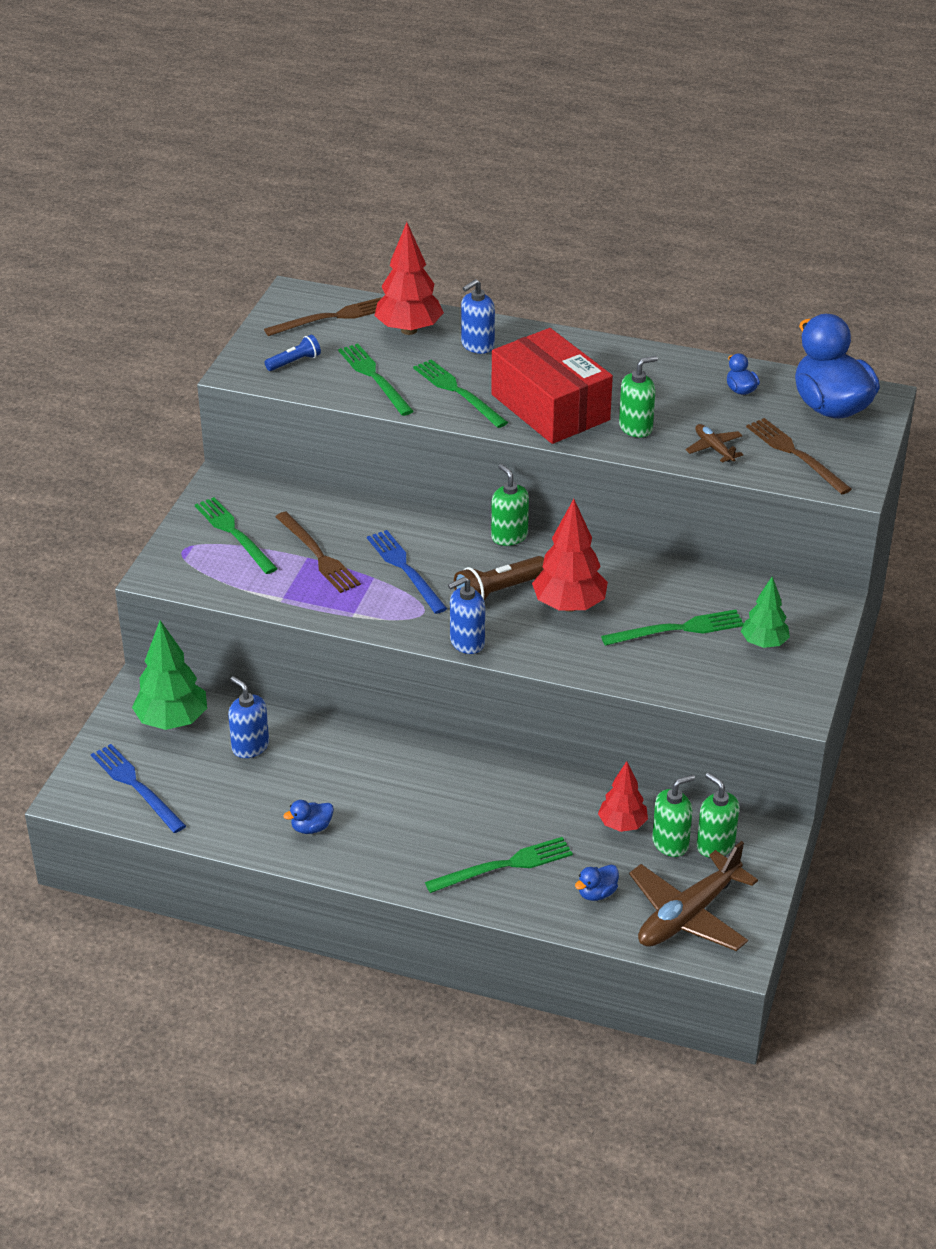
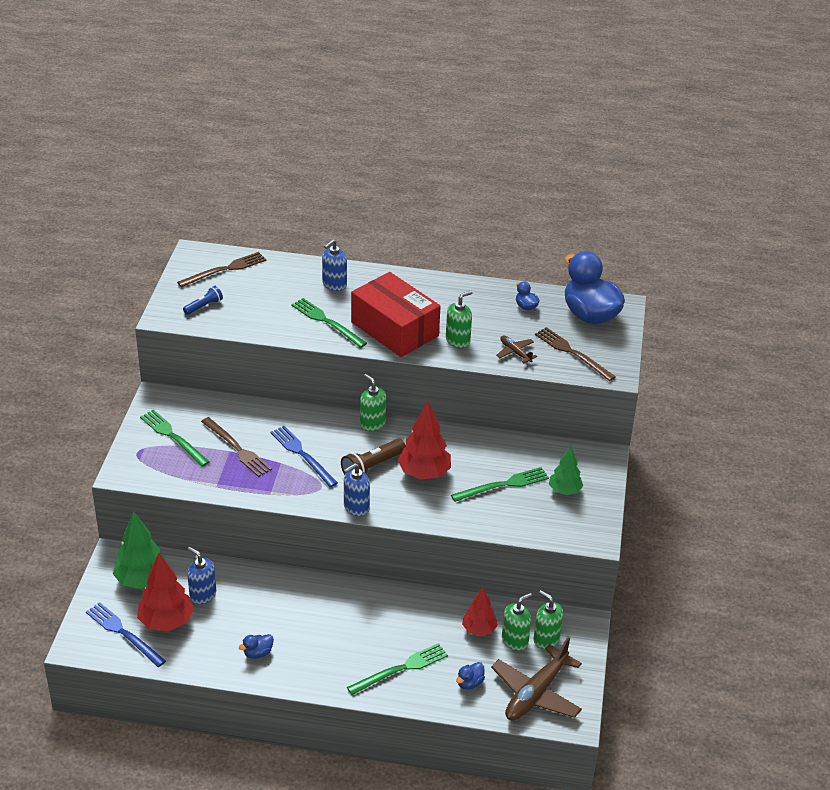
camera: 10 degrees left, 0 degrees up
(374, 377) = (264, 314): green fork -> none
(409, 330) = (283, 276): red tree -> red tree (166, 621)

